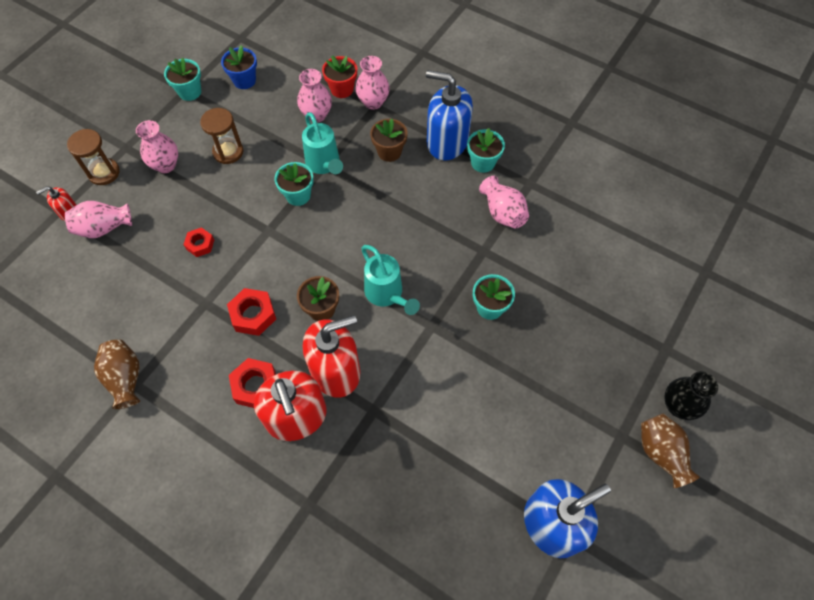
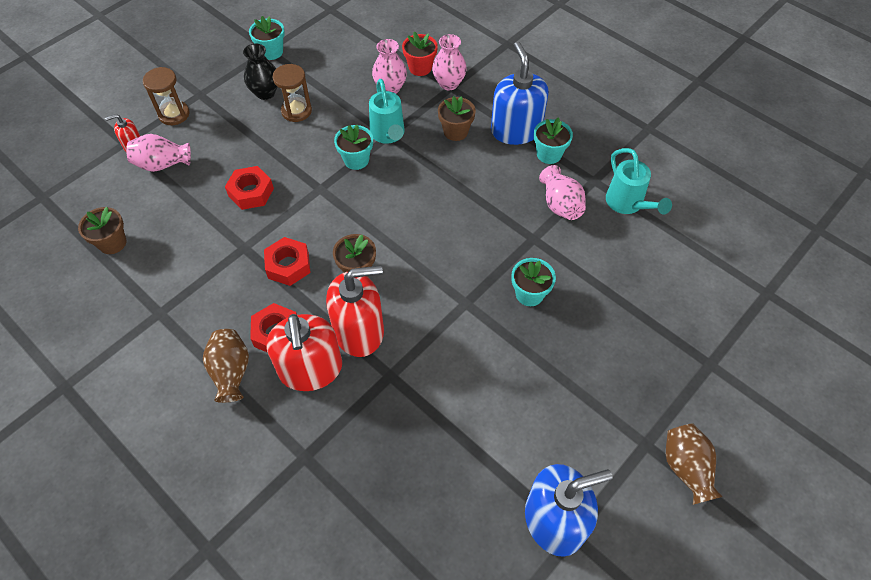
camera: 10 degrees right, 5 degrees down
(71, 319) = (112, 243): none -> brown flower pot
(125, 378) = (152, 306): brown vase -> brown vase (231, 372)
(166, 165) = (234, 115): pink vase -> none
(200, 244) = (251, 192): red nut -> red nut, size x1.56
(244, 80) = (326, 48): blue flower pot -> none
(386, 294) = (426, 266): turquoise watering can -> turquoise watering can (627, 204)
(447, 142) = (516, 130): blue soap dispenser -> blue soap dispenser turned 45 degrees clockwise
(678, 406) = (713, 423): black vase -> black vase (265, 93)

